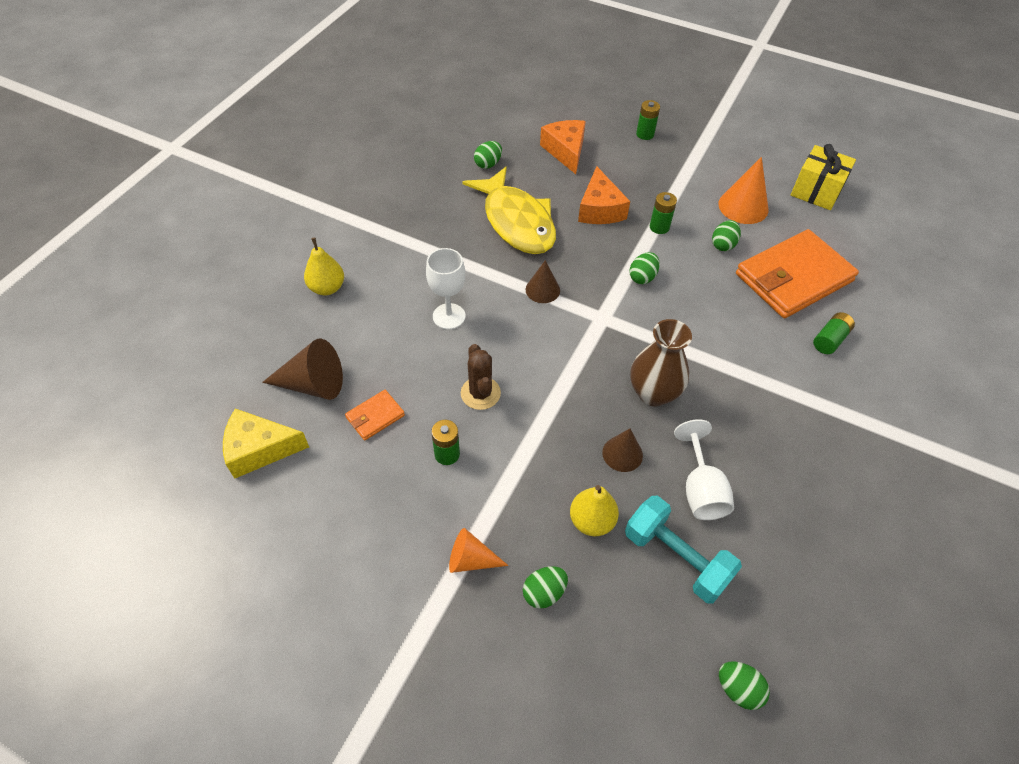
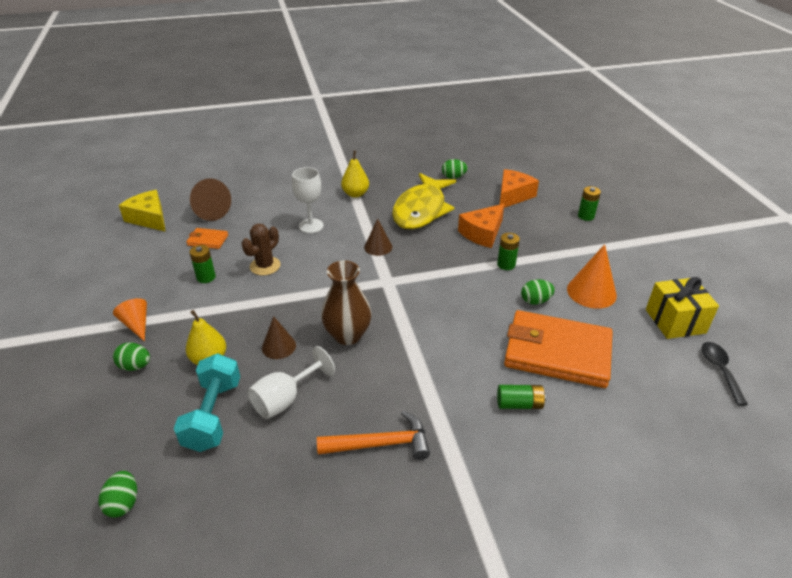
camera: 50 degrees right, 15 degrees down
(327, 288) = (281, 180): yellow pear -> yellow pear (355, 194)
(642, 277) = (447, 280): green egg -> none
(806, 454) = (380, 444): none -> orange hammer
(882, 211) = (720, 370): none -> black spoon

